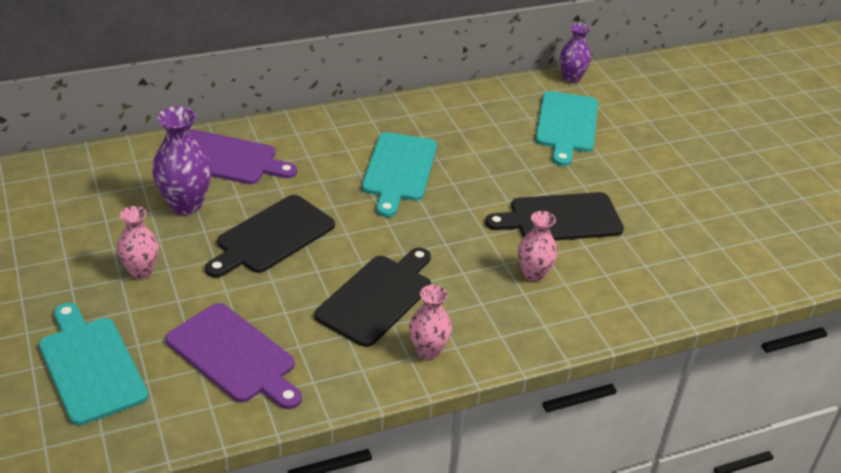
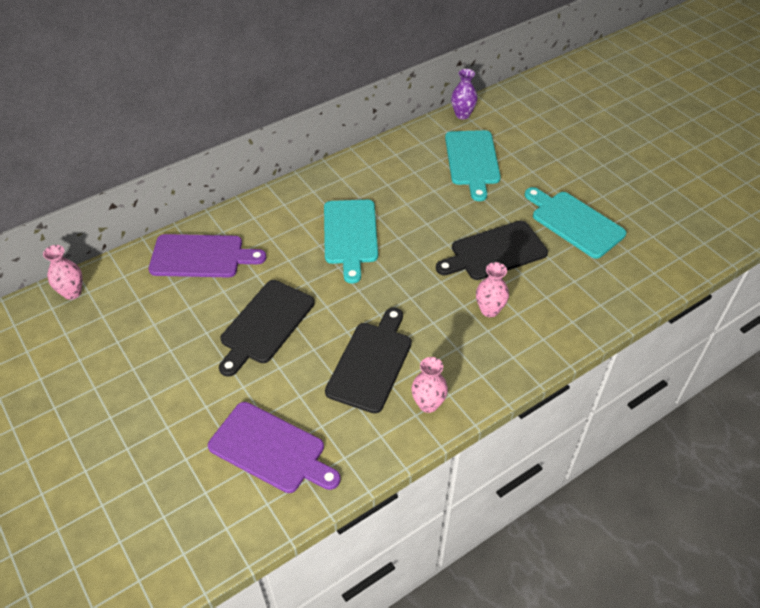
camera: 10 degrees left, 10 degrees up
(90, 366) = (151, 490): turquoise cutting board -> turquoise cutting board (574, 222)
(141, 271) = (165, 385): pink vase -> pink vase (72, 292)
(185, 205) = (182, 310): purple vase -> none

